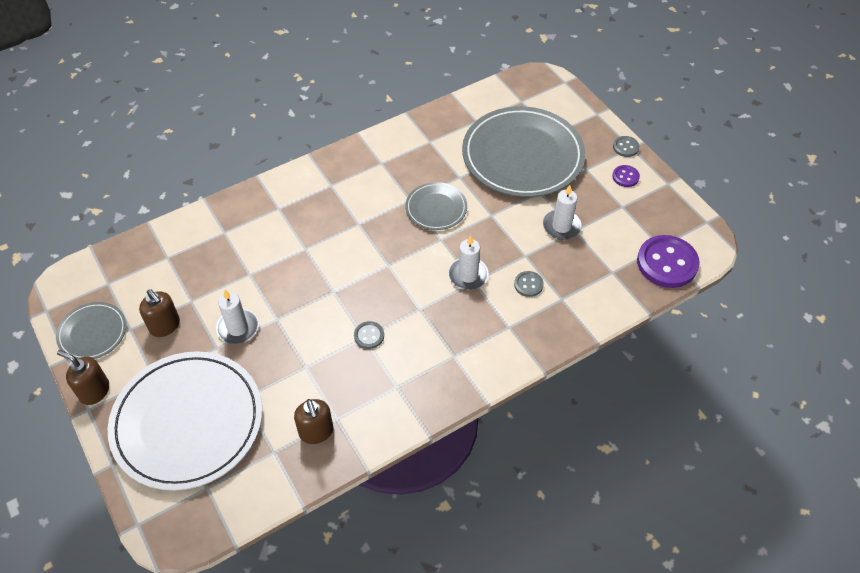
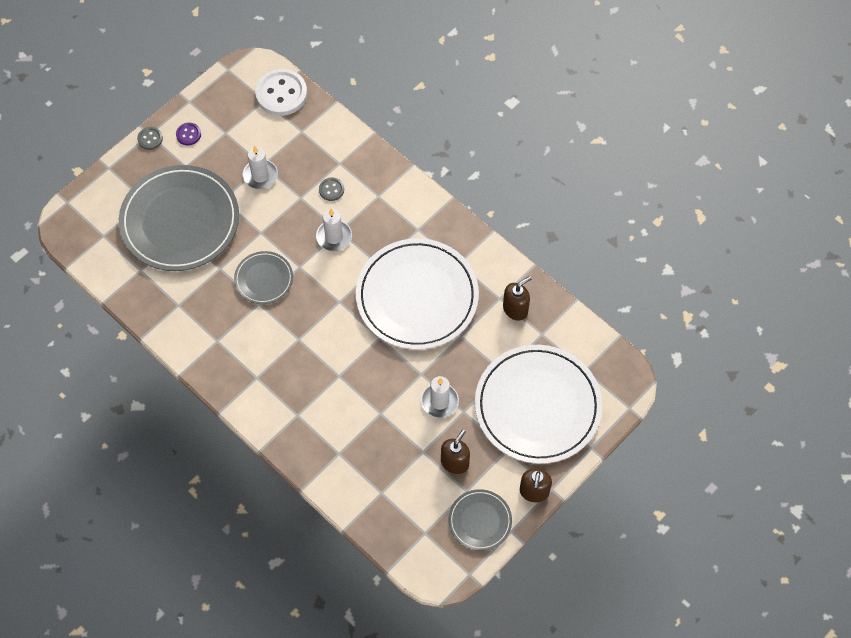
camera: 105 degrees left, 10 degrees up
(369, 336) = (417, 296): grey button -> white plate
(667, 263) = (281, 94): purple button -> white button

